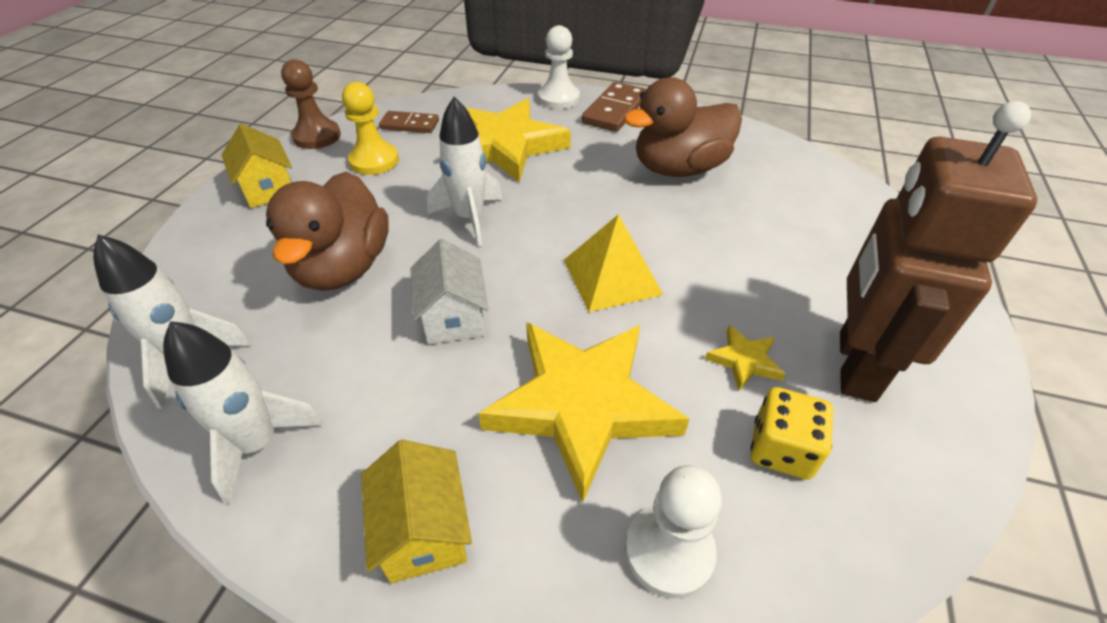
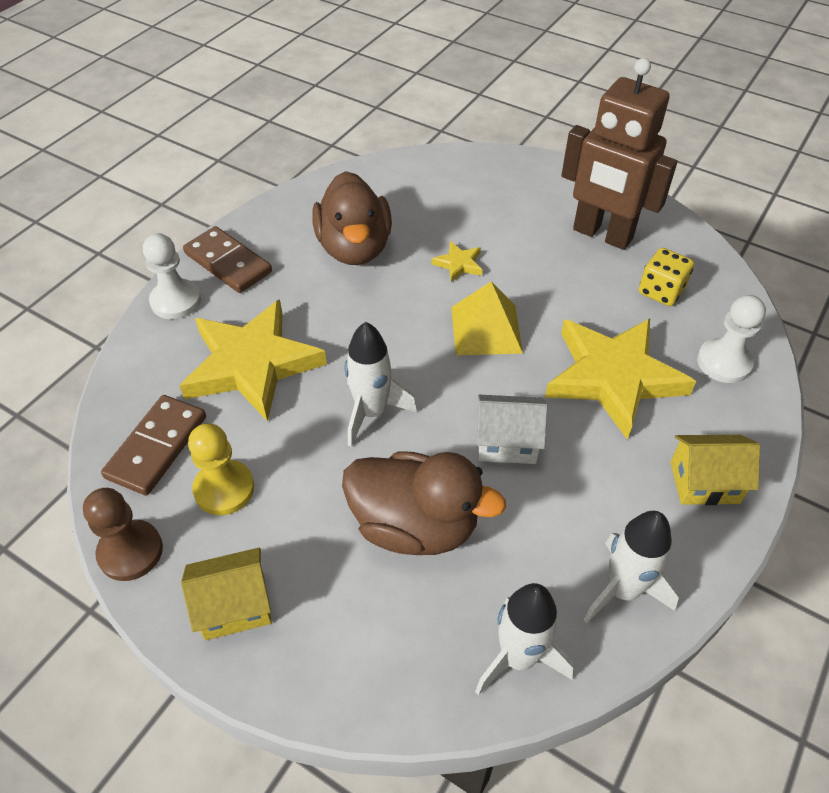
camera: 75 degrees left, 5 degrees up
(410, 125) = (156, 447): brown domino -> brown domino, size x1.52
(744, 360) = (588, 283): yellow star -> yellow star (458, 264)

